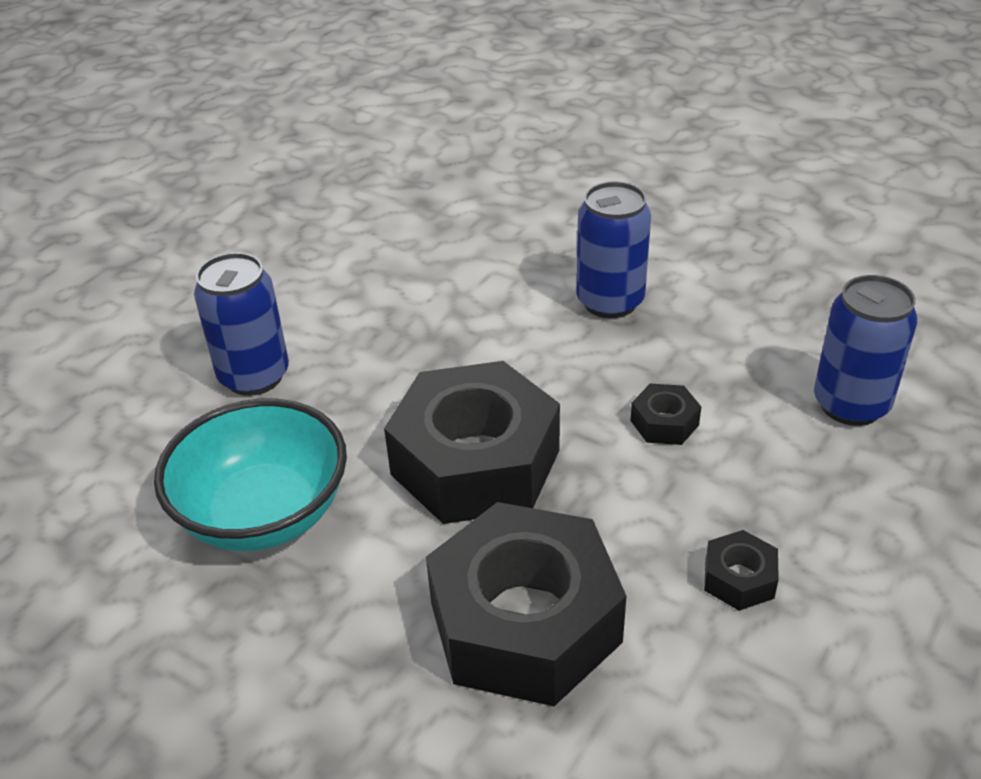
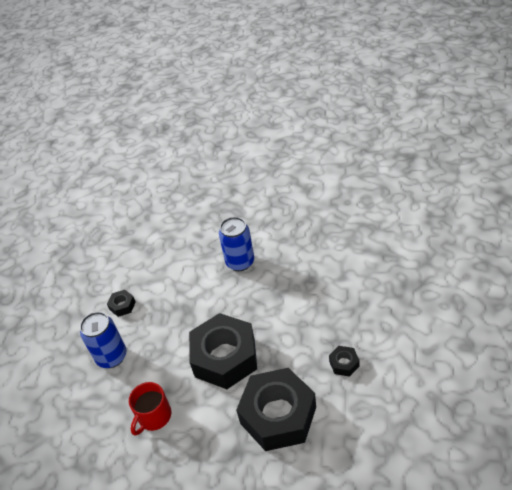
camera: 20 degrees left, 5 degrees up
(264, 514) = (154, 416): turquoise bowl -> red mug
(664, 423) = (287, 310): black nut -> black nut (122, 306)
(851, 404) = (351, 274): blue can -> none

